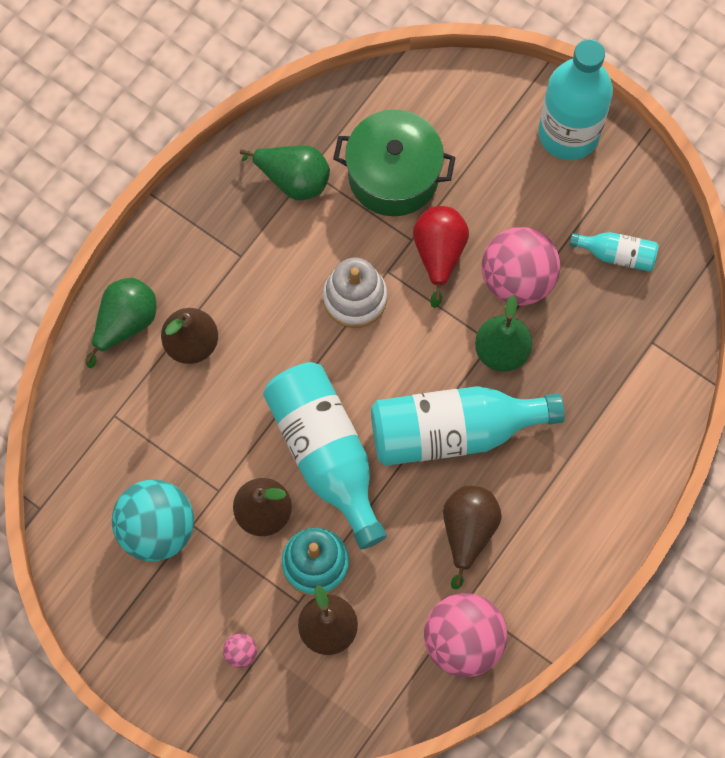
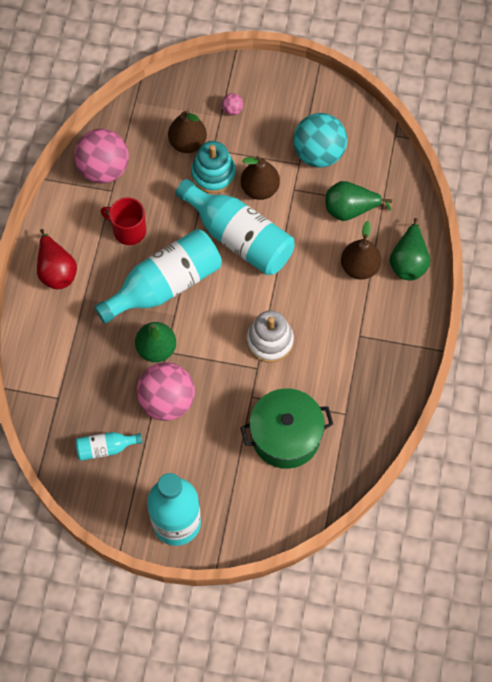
camera: 155 degrees right, 5 degrees down
(293, 179) = (352, 402): green pear -> green pear (350, 209)
(439, 253) = (228, 395): red pear -> red pear (56, 271)
(468, 531) = (128, 230): brown pear -> red mug

